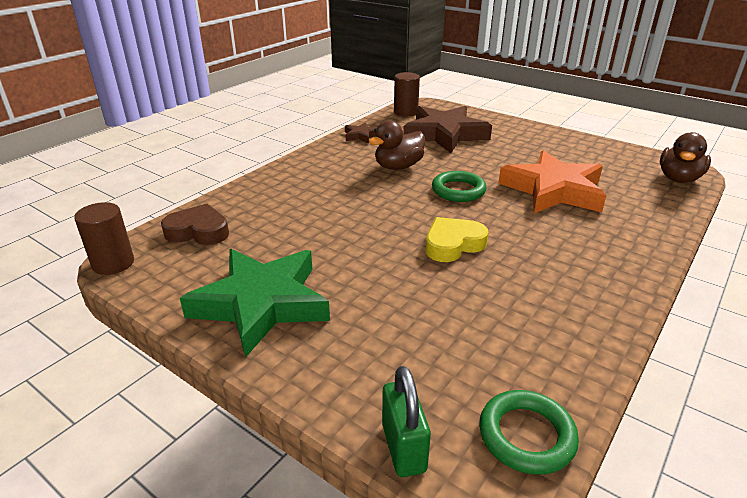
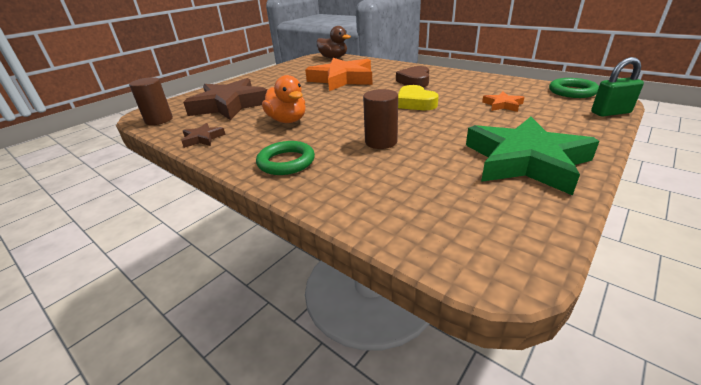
camera: 85 degrees left, 0 degrees up
(113, 263) = (514, 273): brown cylinder -> brown cylinder (381, 142)
(198, 231) = (418, 214): brown heart -> brown heart (414, 81)
(398, 167) = (287, 120): brown duck -> orange duck
(445, 323) = (502, 105): none -> orange star
(458, 190) = (337, 101): green ring -> green ring (286, 162)

